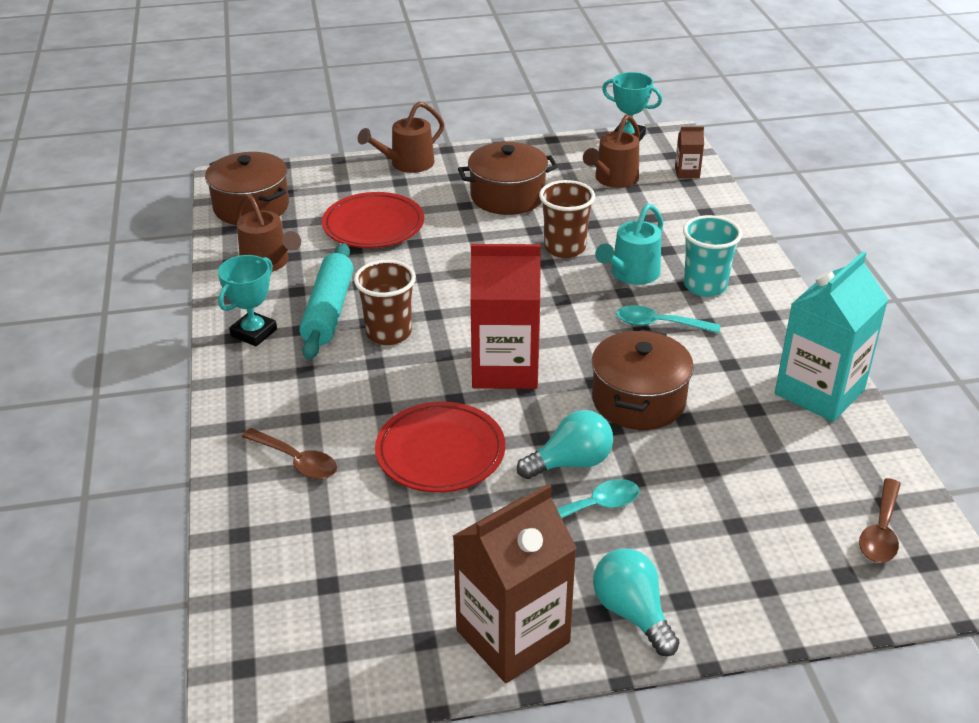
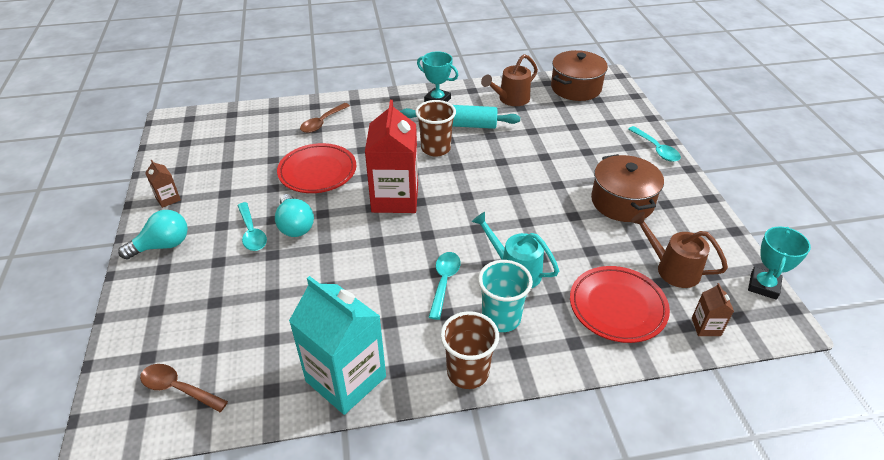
camera: 90 degrees right, 5 degrees up
(373, 226) = (563, 137): red plate -> red plate (617, 307)
(407, 164) = (656, 149): brown watering can -> turquoise spoon
(513, 636) = (168, 199): brown carton -> brown carton, size x0.43
(564, 248) = (548, 232): brown cup -> brown cup (468, 372)
(638, 400) = (352, 262): brown pot -> none

